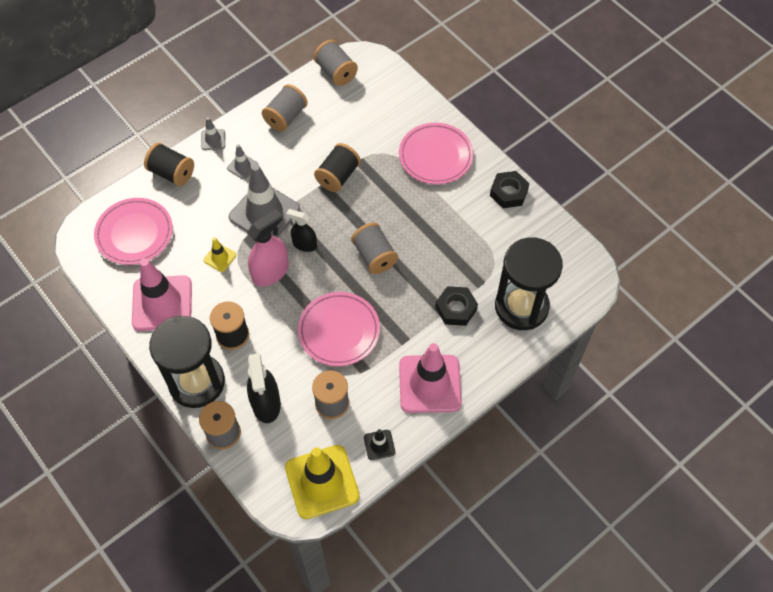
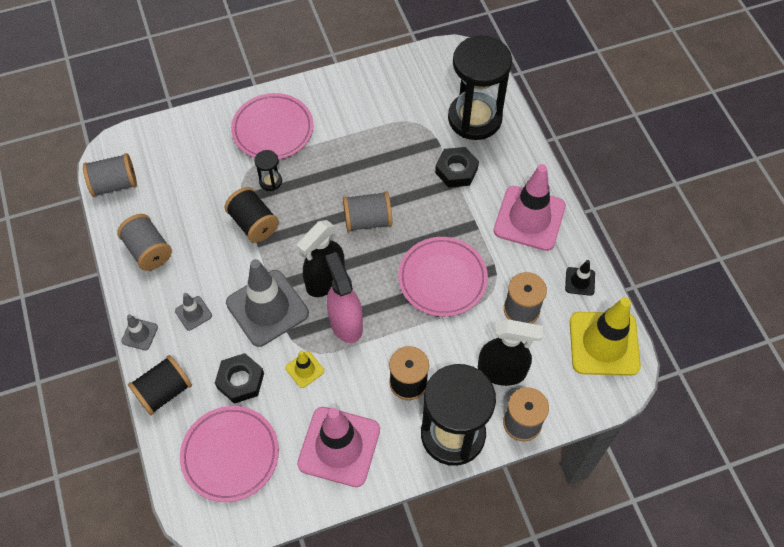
camera: 70 degrees left, 0 degrees up
(304, 244) = (325, 280): black spray bottle -> black spray bottle, size x1.59
(383, 173) = (270, 181): none -> black hourglass
(508, 192) = (345, 85): black nut -> black nut (240, 380)

